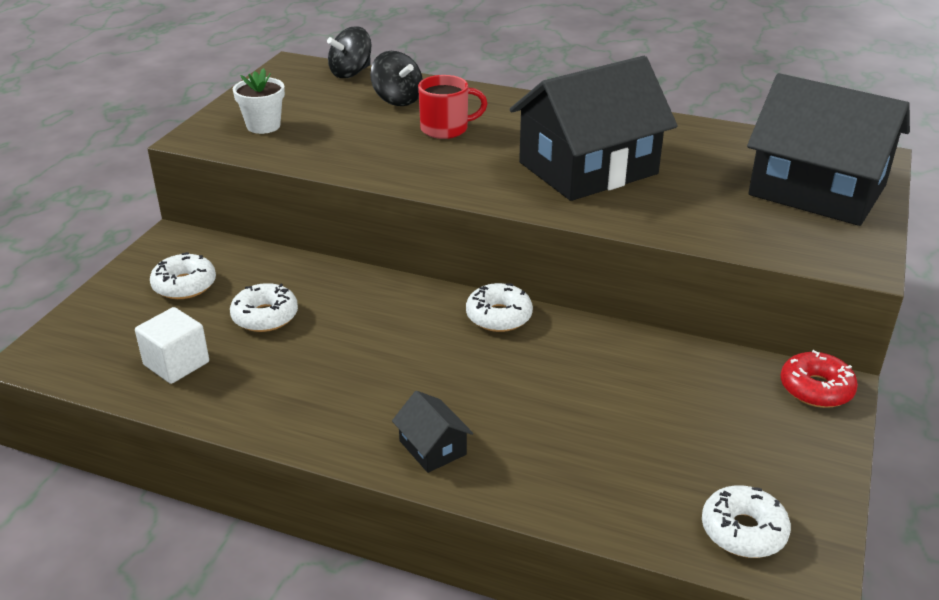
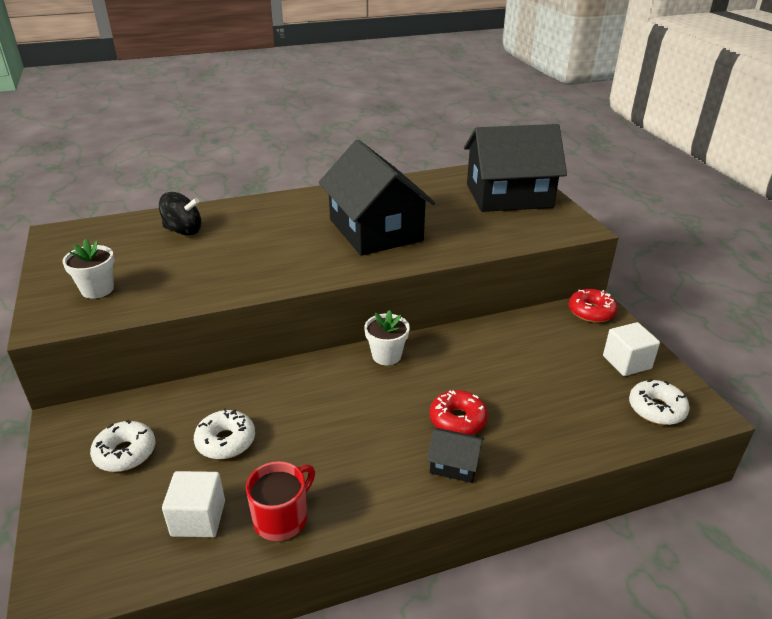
camera: 40 degrees left, 0 degrees up
(351, 73) = (118, 223): black spinning top -> none
(446, 129) = (248, 238): red mug -> red mug (282, 518)
(490, 412) = (457, 420): none -> red donut
(499, 316) = (386, 355): white donut -> white flower pot
(588, 168) = (375, 230): black house -> black house turned 45 degrees counterclockwise
(780, 464) = (626, 362): none -> white cube

